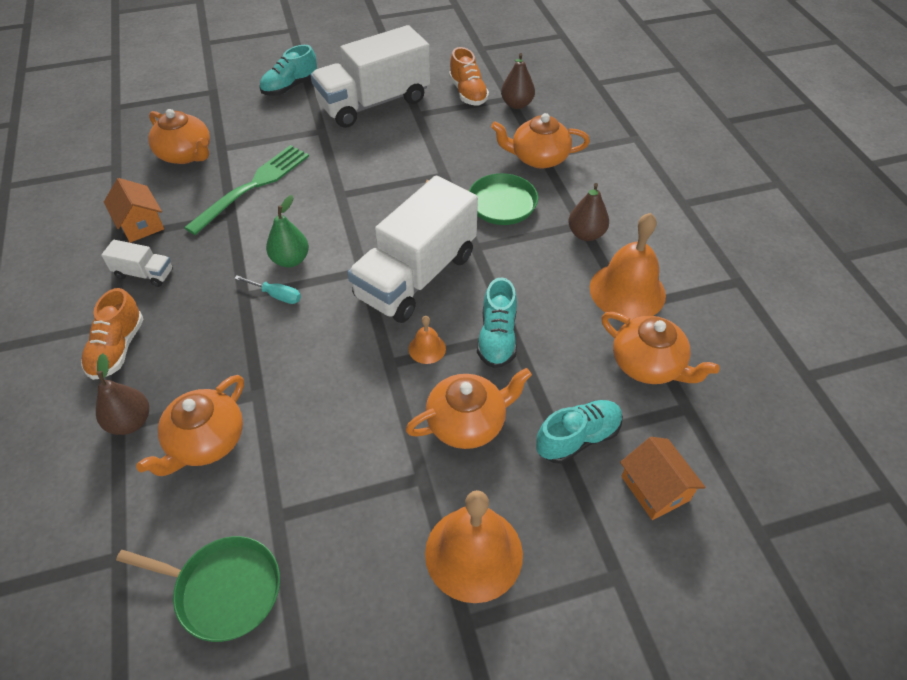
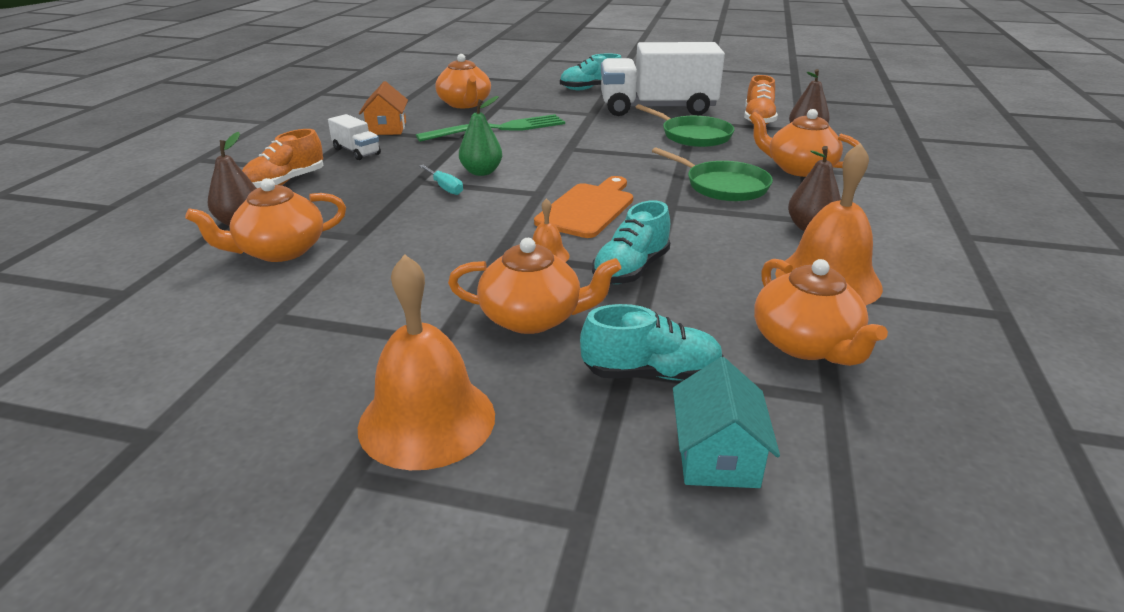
camera: 30 degrees right, 20 degrees down
(223, 589) = (168, 347): green pan -> green pan (693, 136)
(416, 276) = (588, 208): white truck -> orange cutting board
(655, 488) = (717, 456): orange house -> turquoise house

